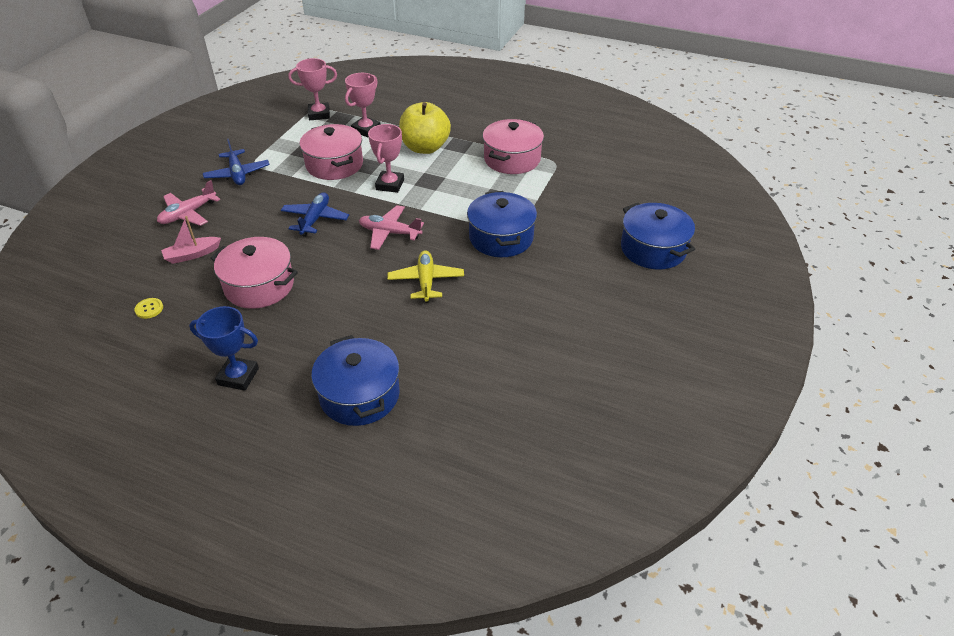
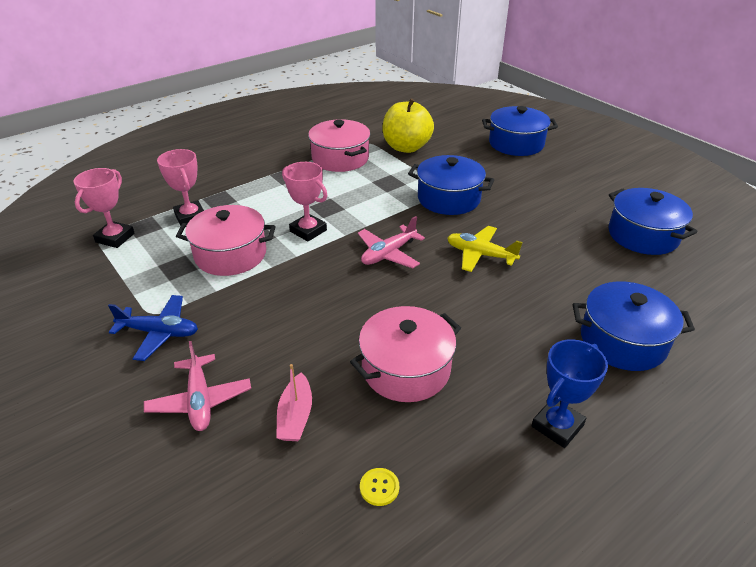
camera: 60 degrees left, 5 degrees down
(315, 219) = (319, 295): blue plane -> none
(425, 148) = (268, 193): yellow apple -> yellow apple (406, 147)
(546, 380) = (643, 235): none -> blue pot

